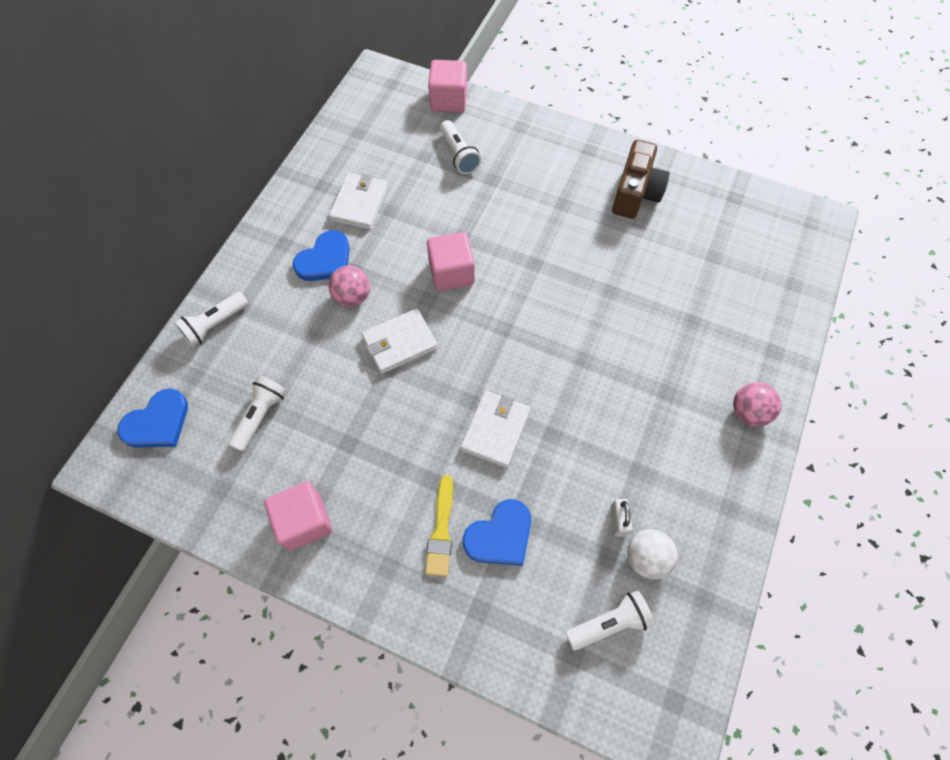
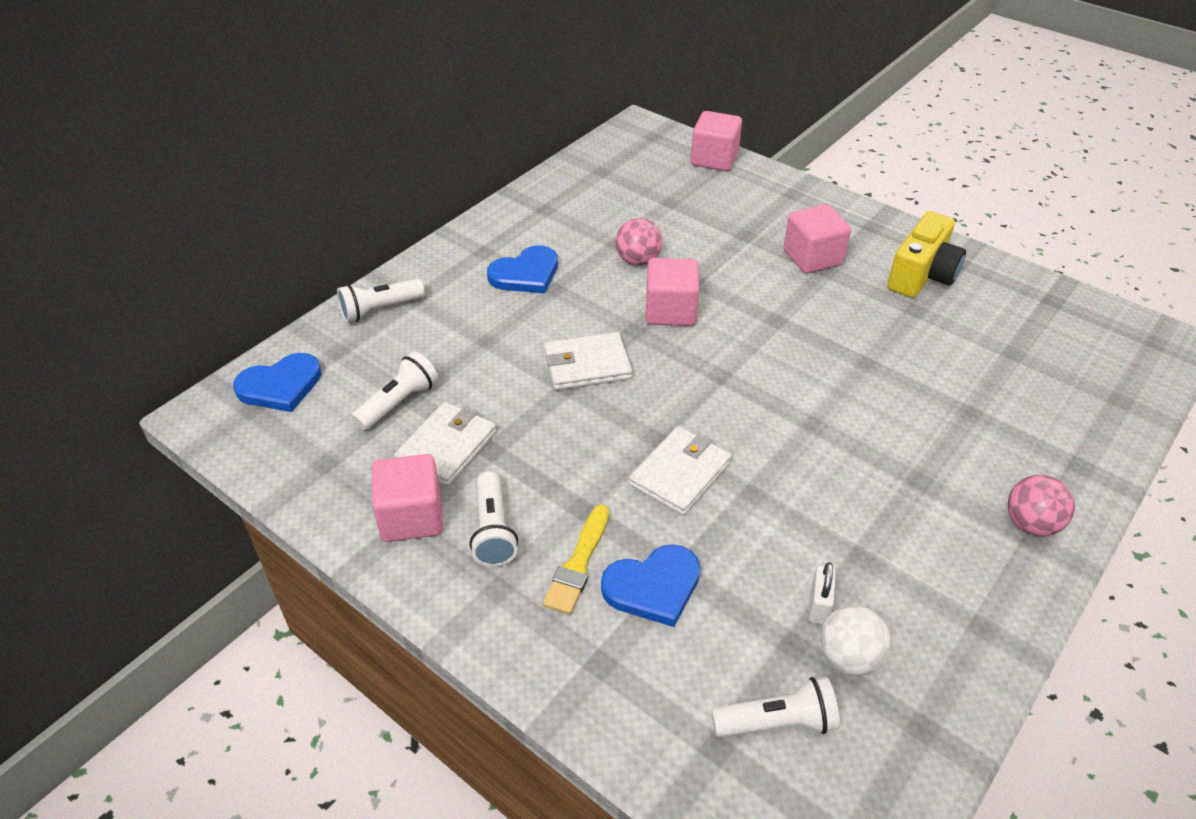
camera: 15 degrees right, 20 degrees down
(352, 296) = (545, 312): pink ball -> pink ball (638, 260)
(359, 203) = (582, 231): white wallet -> white wallet (447, 447)
(459, 155) = (712, 207): white flashlight -> white flashlight (493, 530)
(549, 193) = (812, 258): none -> pink cube
(635, 193) = (922, 275): brown camera -> yellow camera

